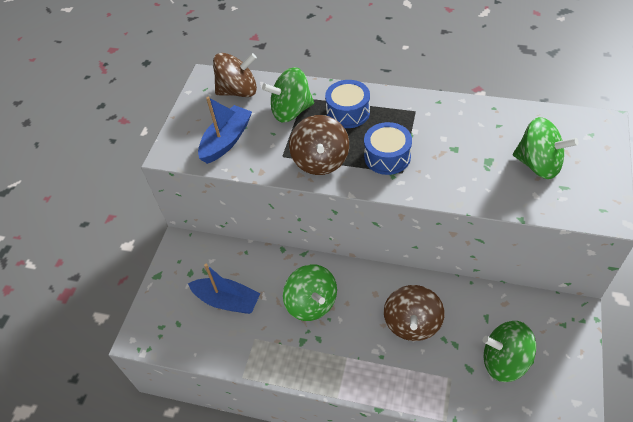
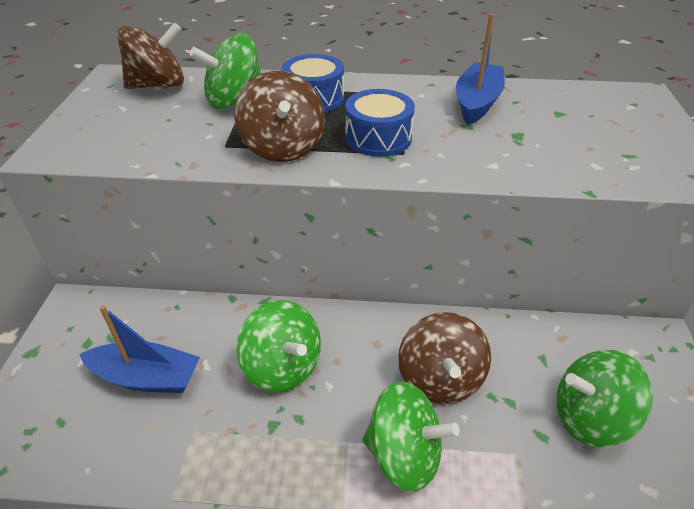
camera: 15 degrees left, 10 degrees down
(226, 140) = (139, 134): blue boat -> blue boat (477, 103)
(538, 164) = (584, 134): green spinning top -> green spinning top (404, 454)

